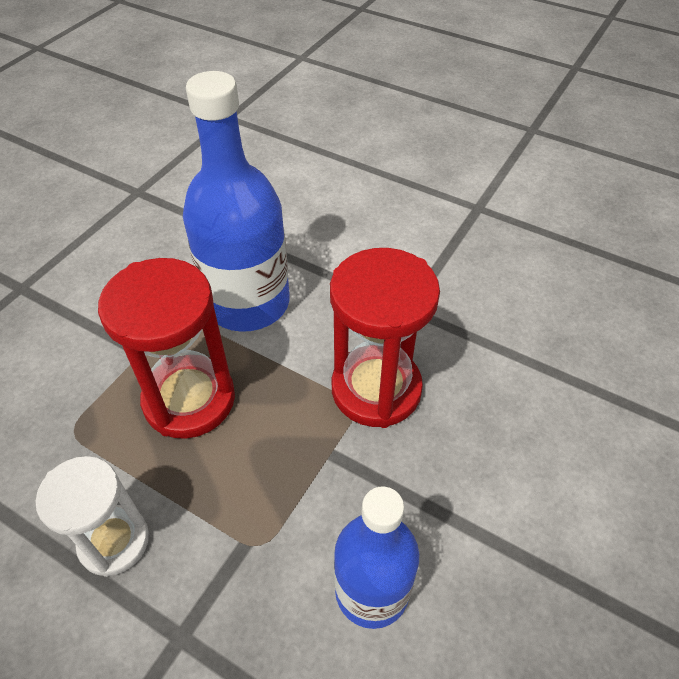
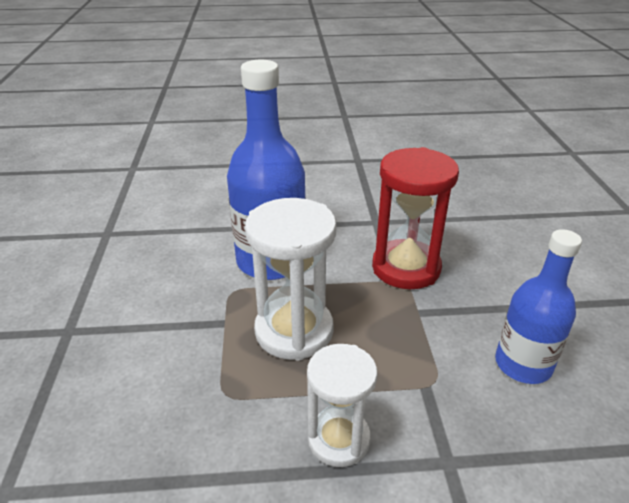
camera: 35 degrees left, 15 degrees down
(189, 399) = (294, 331): red hourglass -> white hourglass

